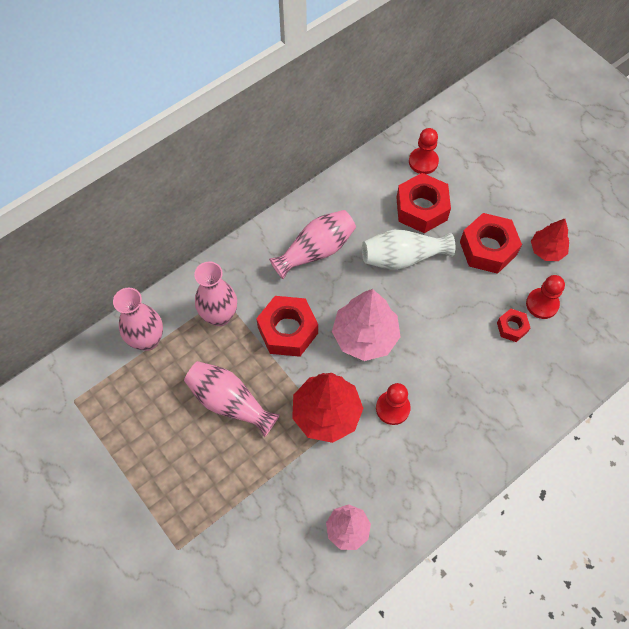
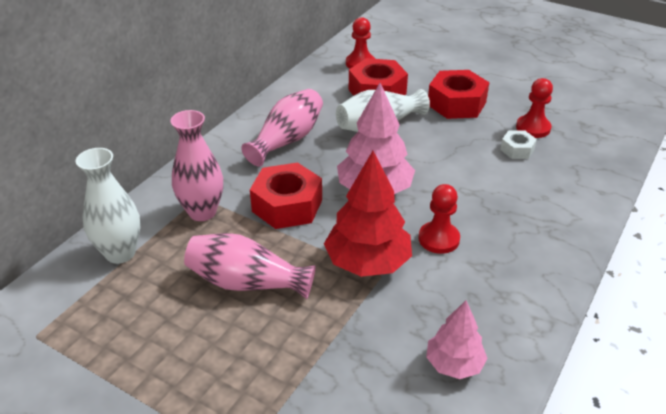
camera: 20 degrees left, 25 degrees down
(147, 340) = (120, 253): pink vase -> white vase
(512, 327) = (517, 150): red nut -> white nut
(547, 250) = (510, 93): red tree -> none

